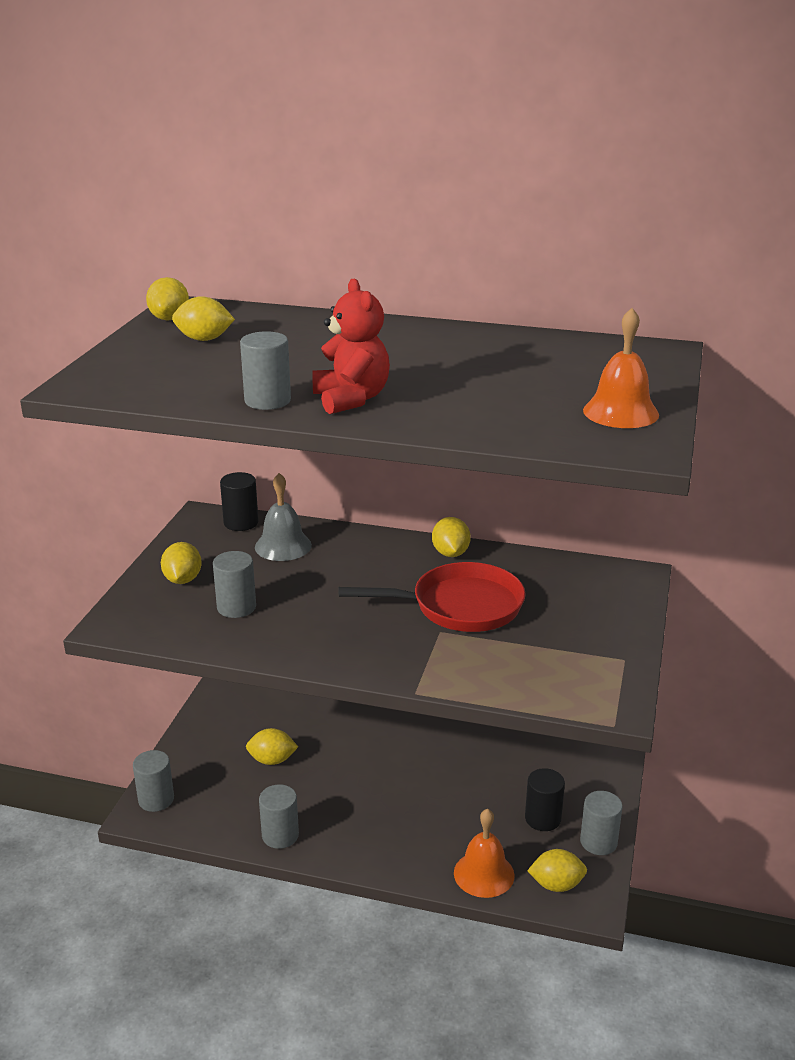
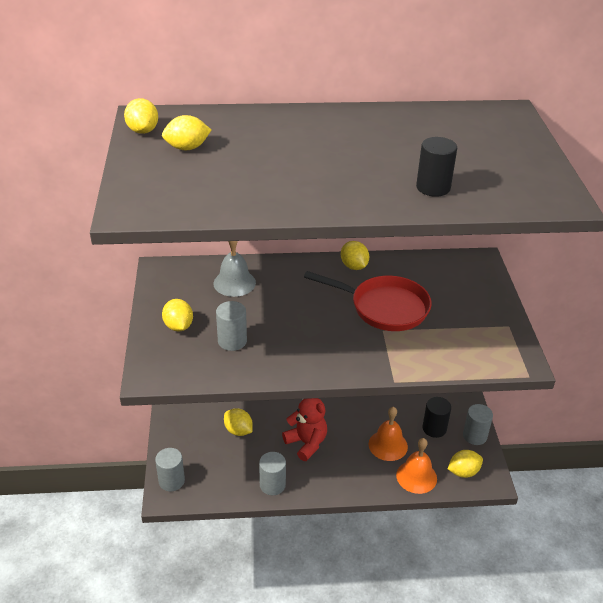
camera: 20 degrees left, 10 degrees up
(241, 523) = (191, 269): black cylinder -> black cylinder (433, 187)
(267, 401) = (283, 201): grey cylinder -> none
(272, 760) = (238, 430): yellow lemon -> yellow lemon turned 60 degrees clockwise
(351, 399) = (342, 189): red teddy bear -> red teddy bear (306, 443)
(460, 606) = (384, 307): red pan -> red pan turned 45 degrees clockwise
(620, 412) = (526, 171): orange bell -> orange bell (388, 445)

